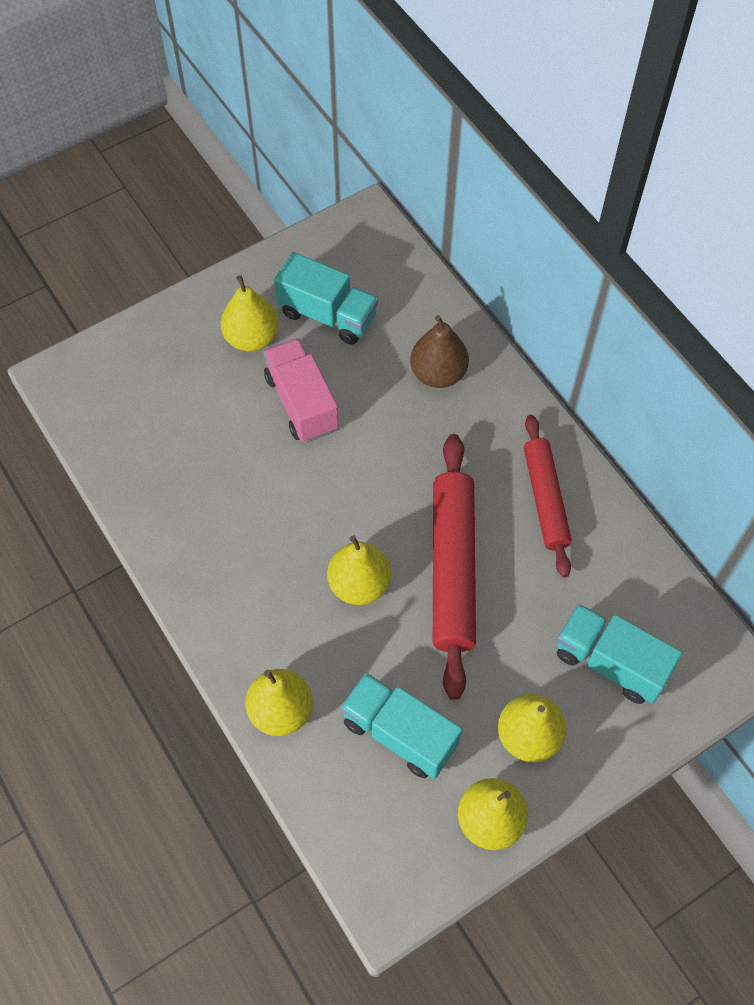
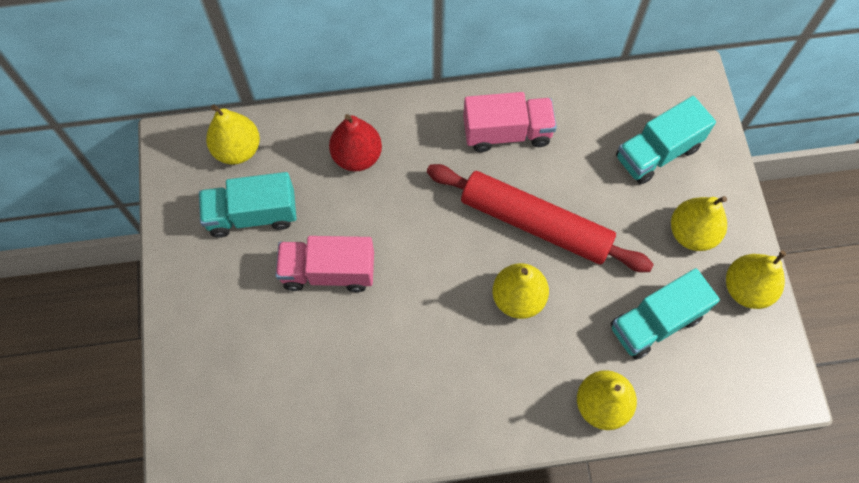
camera: 65 degrees left, 5 degrees up
(251, 338) = (240, 285): yellow pear -> yellow pear (237, 149)
(327, 315) = (252, 215): turquoise truck -> turquoise truck turned 150 degrees counterclockwise
(438, 373) = (357, 156): brown pear -> red pear
(545, 499) = (507, 133): red rolling pin -> pink truck

